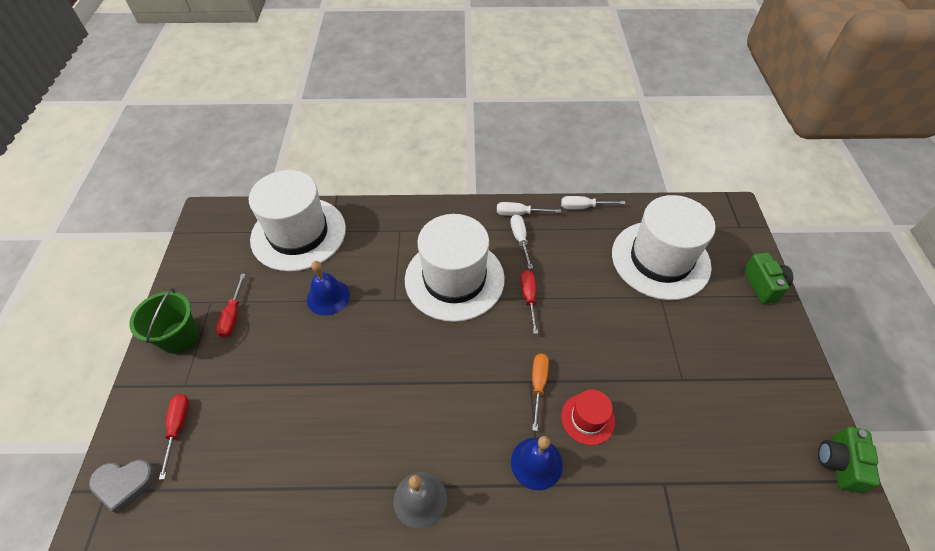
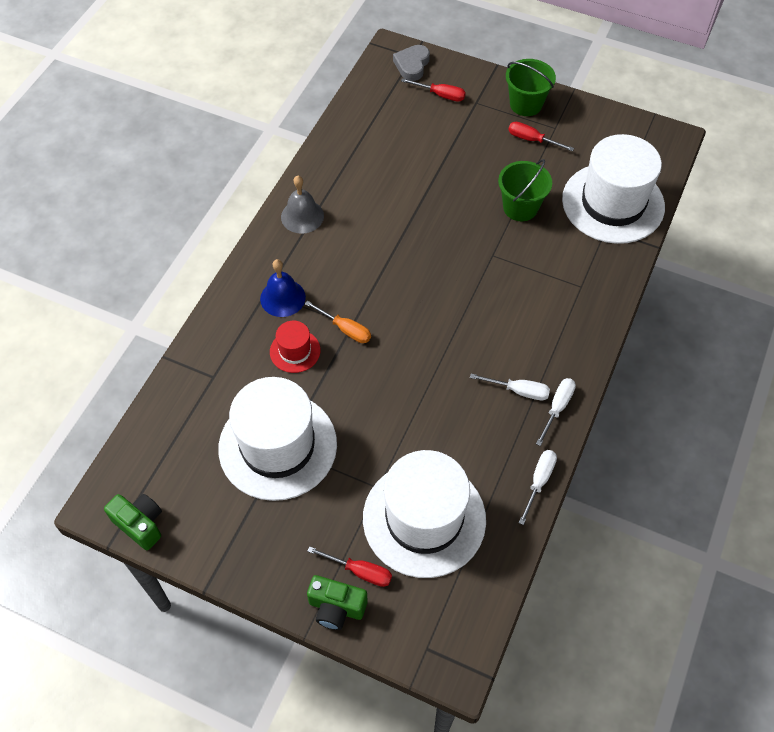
camera: 115 degrees right, 5 degrees up
(328, 297) = (520, 207): blue bell -> green bucket
(454, 279) = (493, 311): white hat -> white hat (278, 446)
(529, 298) = (439, 364): red screwdriver -> red screwdriver (360, 571)

